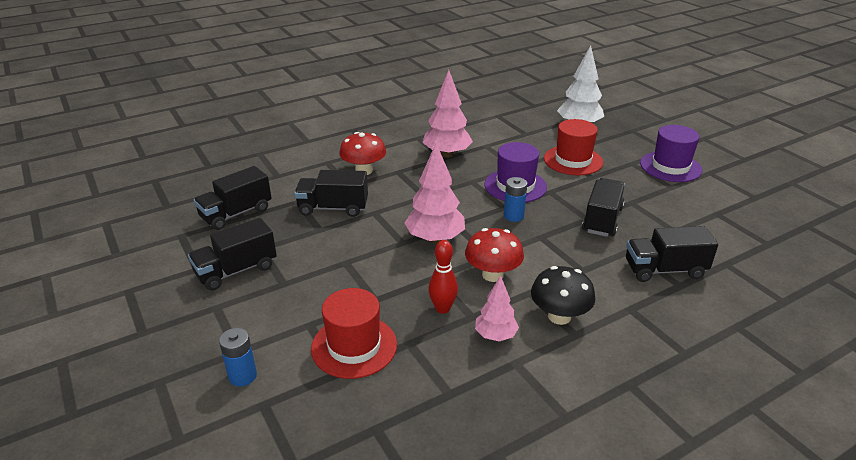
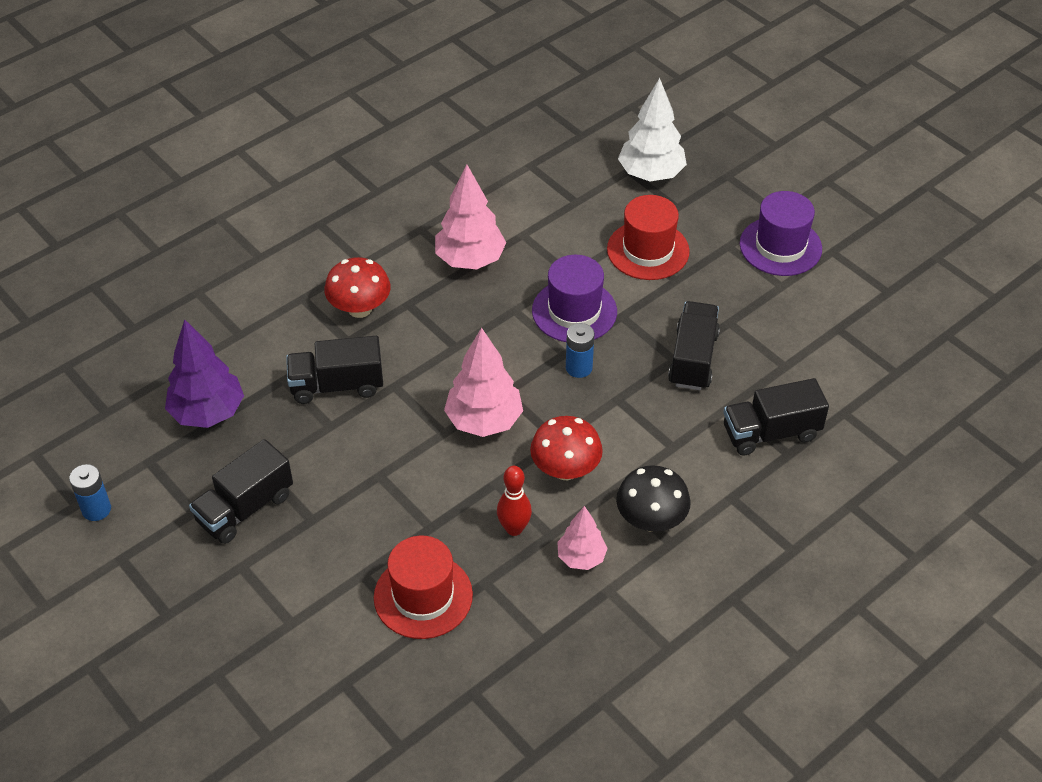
camera: 10 degrees left, 15 degrees up
(236, 213) = (208, 413): black truck -> purple tree
(242, 376) = (308, 653): blue battery -> blue battery (96, 509)

